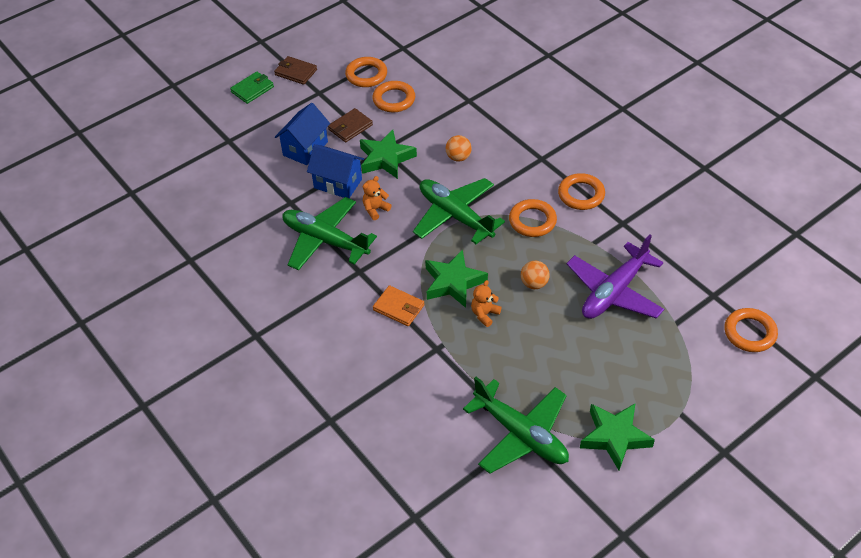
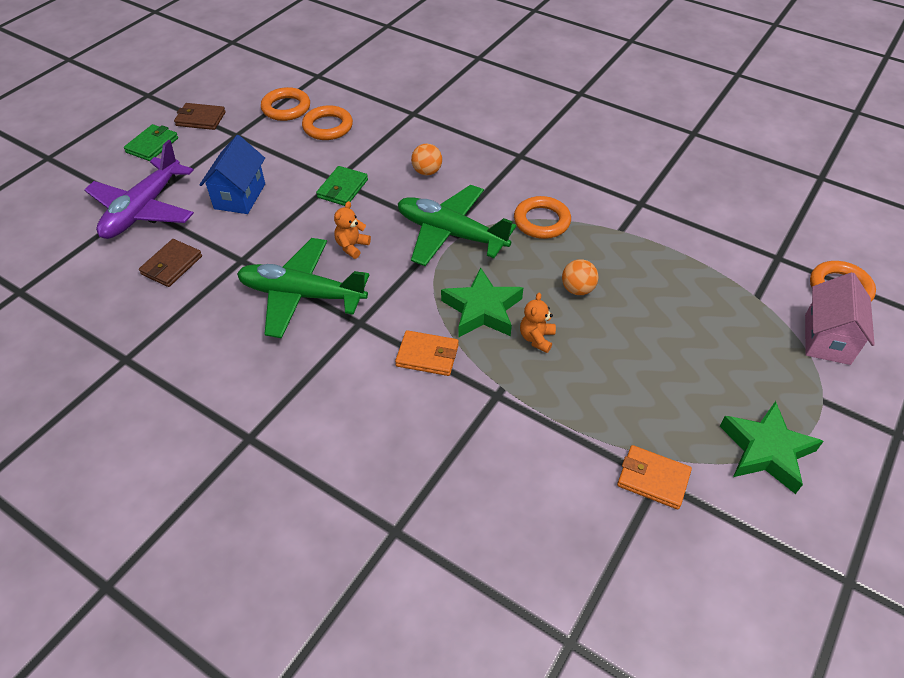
camera: 20 degrees left, 0 degrees up
(338, 183) = (294, 227): blue house -> none
(350, 127) = (287, 164): brown wallet -> brown wallet (172, 265)
(386, 158) = (342, 188): green star -> green wallet
(521, 434) = (653, 479): green plane -> orange wallet
(581, 194) = (581, 183): orange ring -> none
(614, 292) = (672, 278): purple plane -> purple plane (144, 210)
(713, 369) = (827, 339): none -> pink house

